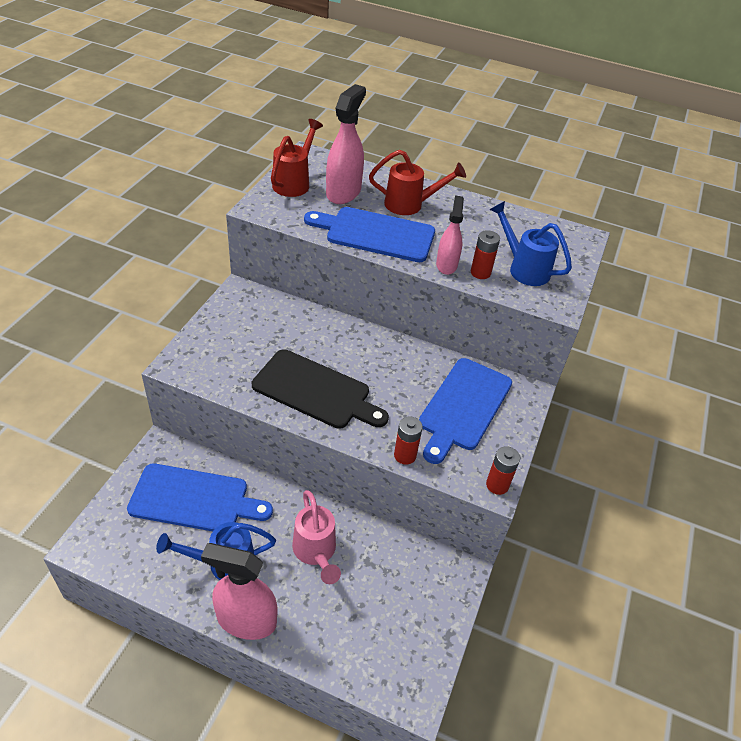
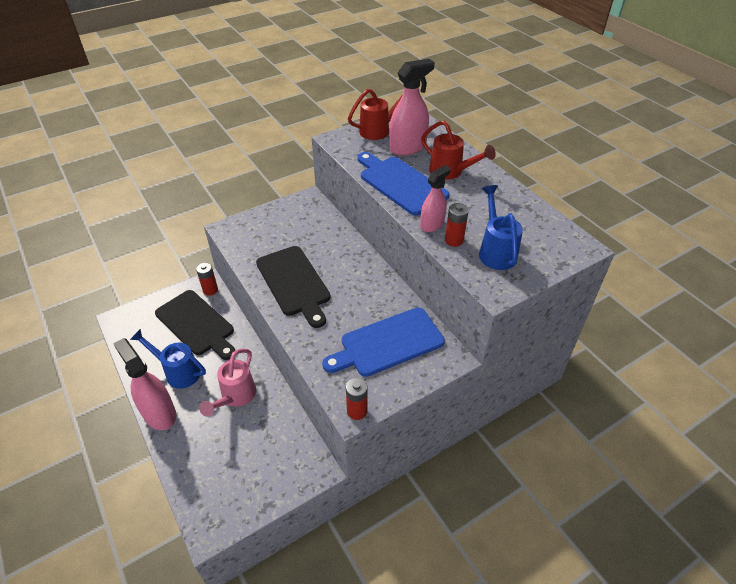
camera: 40 degrees right, 0 degrees up
(194, 499) = (196, 324): blue cutting board -> black cutting board
(405, 455) = (311, 355): red battery -> red battery (210, 290)

